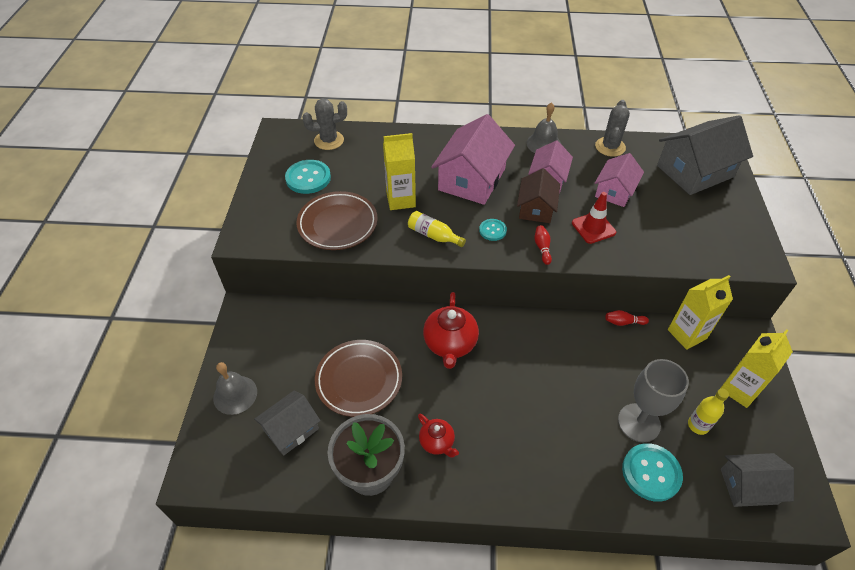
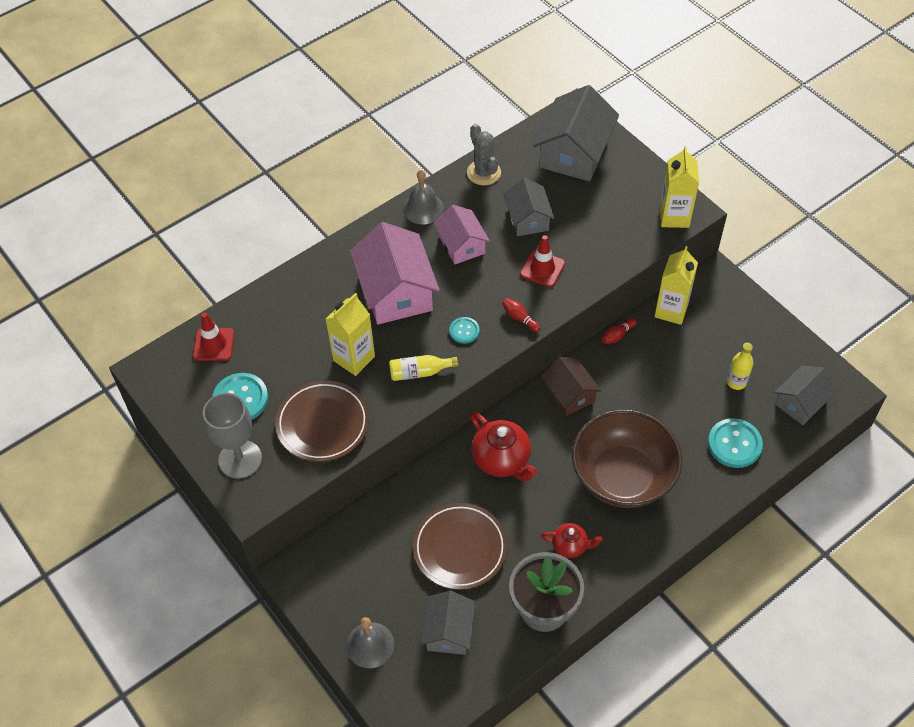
camera: 40 degrees left, 5 degrees up
(329, 140) = (214, 344): grey cactus -> red traffic cone
(529, 424) = (623, 476): none -> brown bowl
(536, 208) = (479, 282): brown house -> brown house (569, 394)
(615, 191) = (528, 219): pink house -> grey house
(639, 422) = (696, 412): grey goblet -> grey goblet (240, 459)
(739, 389) = (741, 330): yellow carton -> yellow carton (674, 216)

